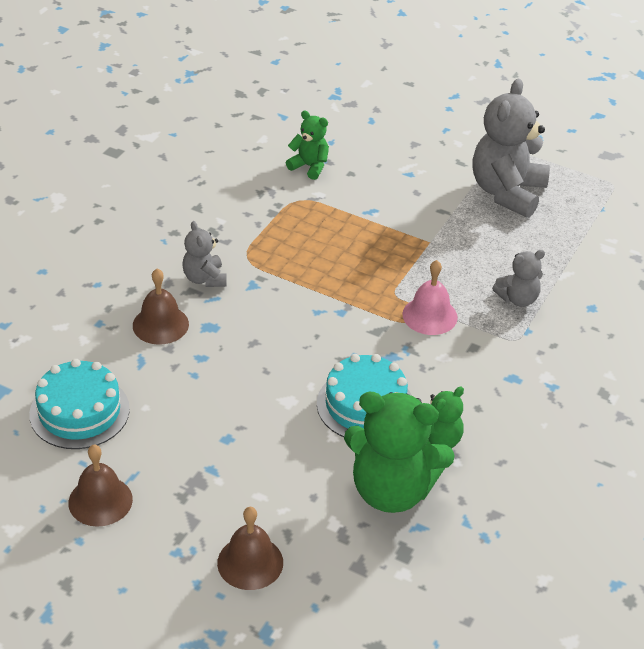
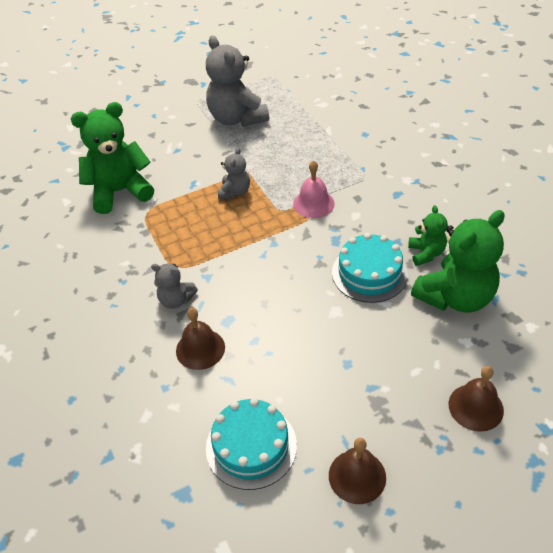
camera: 50 degrees left, 5 degrees up
(309, 166) = (120, 191): green teddy bear -> green teddy bear, size x1.94
(518, 299) = (332, 159): grey teddy bear -> grey teddy bear (235, 192)

